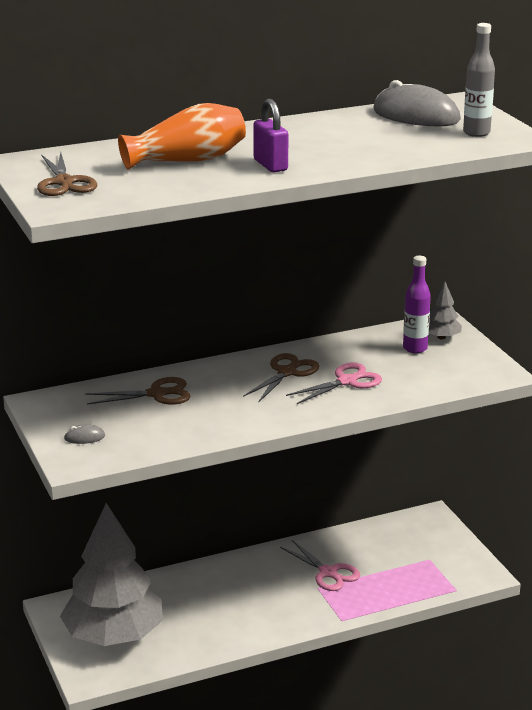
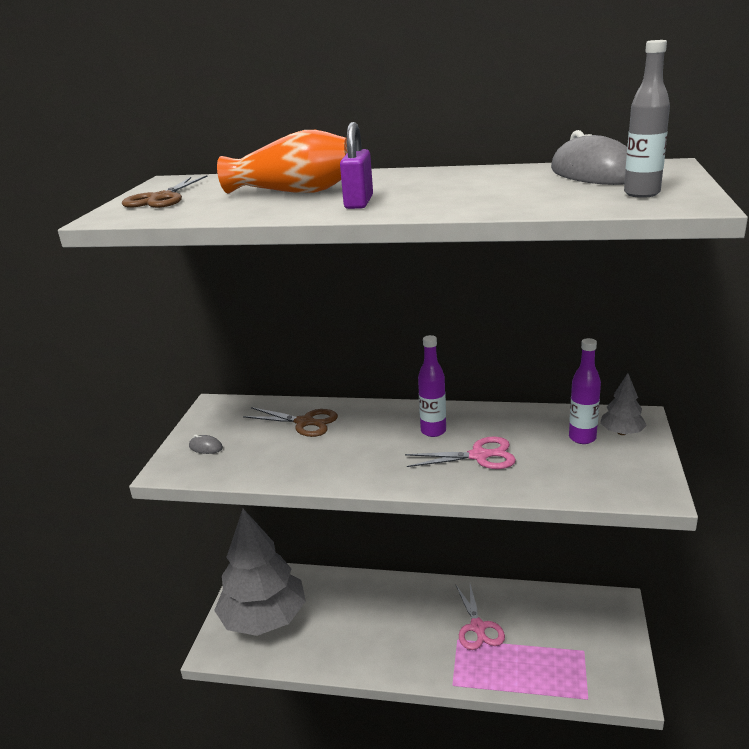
camera: 35 degrees right, 0 degrees up
(287, 372) = (433, 431): brown scissors -> purple bottle

